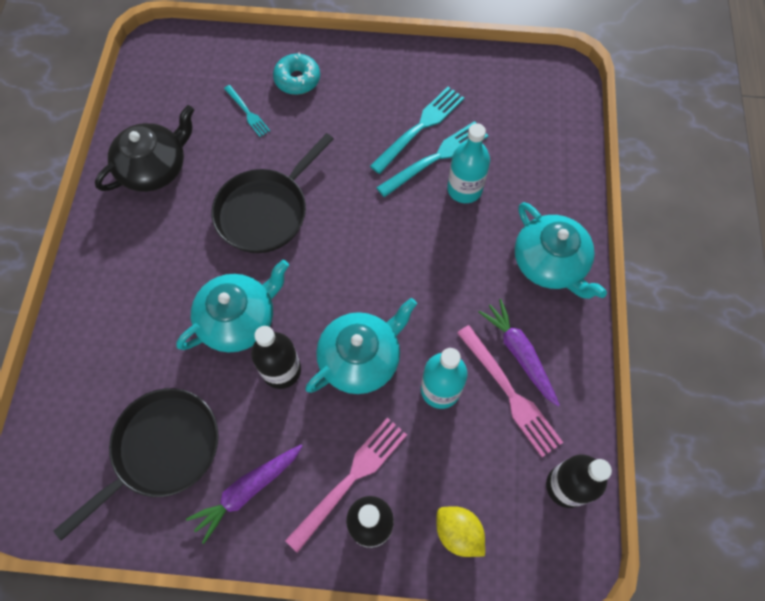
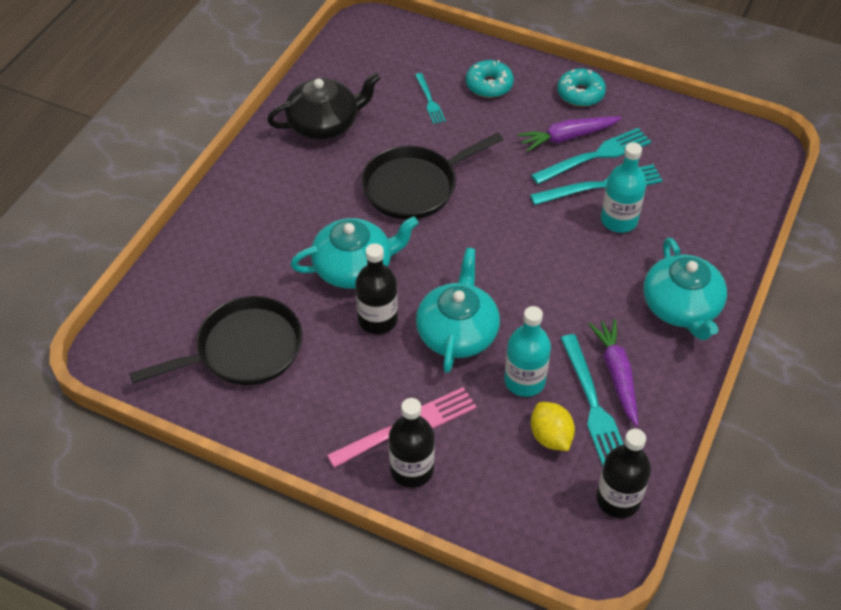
camera: 20 degrees right, 15 degrees down
(248, 490) = (308, 406): purple carrot -> purple carrot (567, 137)
(361, 358) = (457, 332): turquoise teapot -> turquoise teapot turned 60 degrees counterclockwise
(384, 65) = (580, 94): none -> turquoise donut
(458, 532) = (493, 503): yellow lemon -> yellow lemon (550, 437)
(511, 394) = (594, 406): pink fork -> turquoise fork

